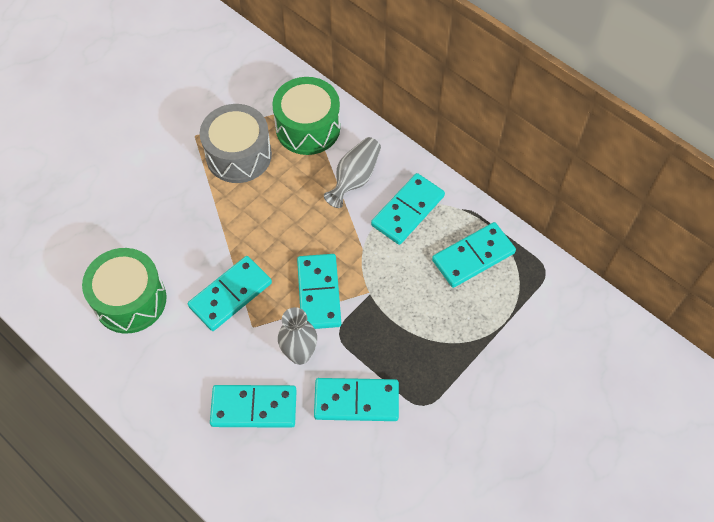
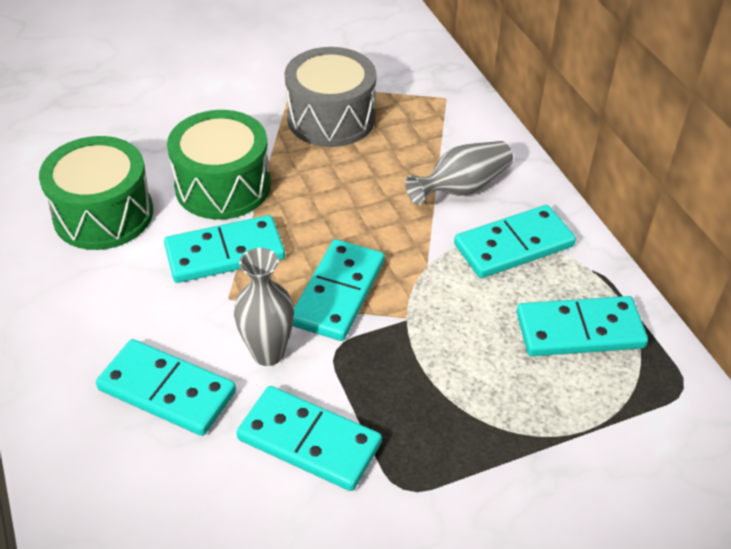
camera: 25 degrees right, 15 degrees down
(308, 128) = (433, 119): green drum -> green drum (223, 186)

